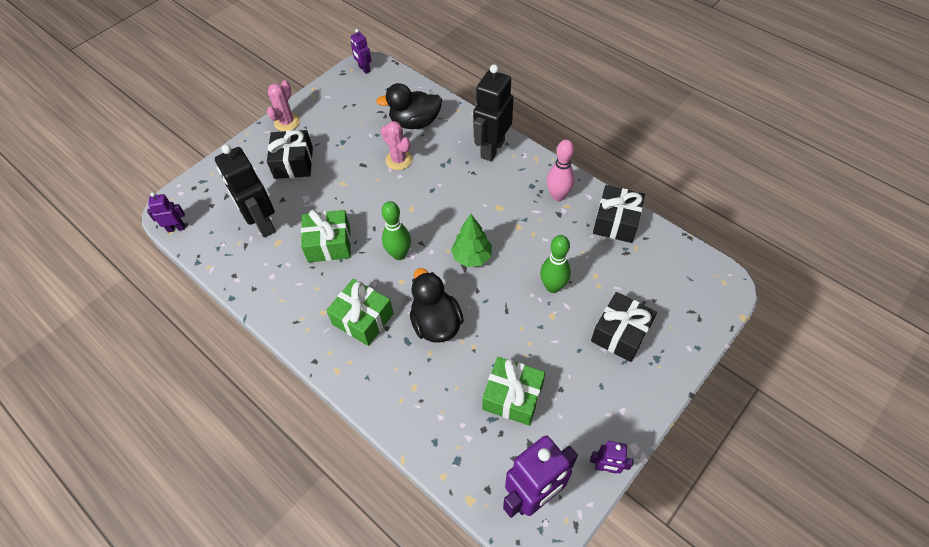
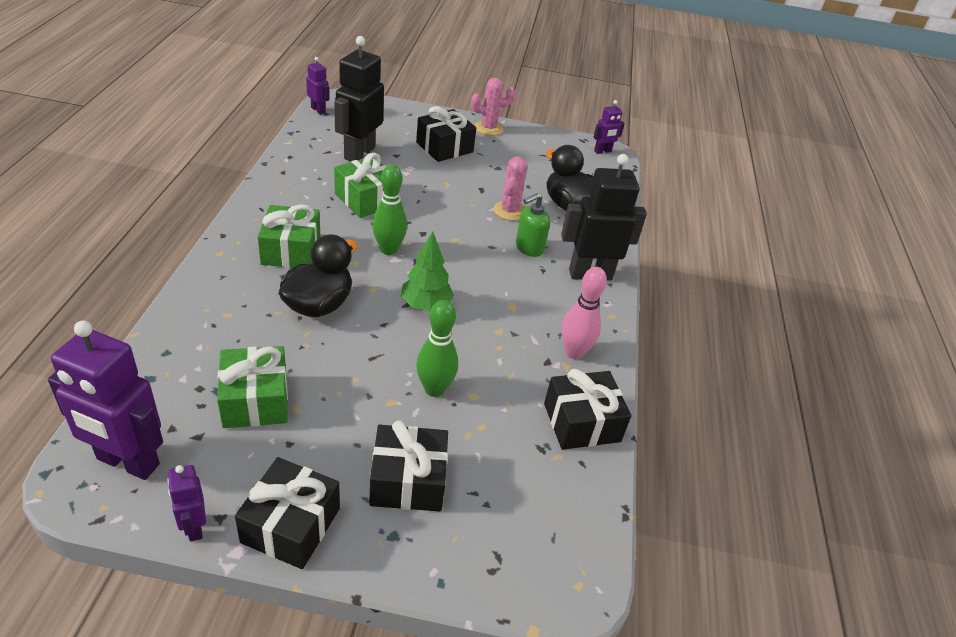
camera: 50 degrees right, 15 degrees down
(364, 69) = (602, 151): purple robot -> purple robot turned 135 degrees counterclockwise
(446, 169) = (529, 248): none -> green soap dispenser
(627, 411) = (291, 525): none -> black gift

